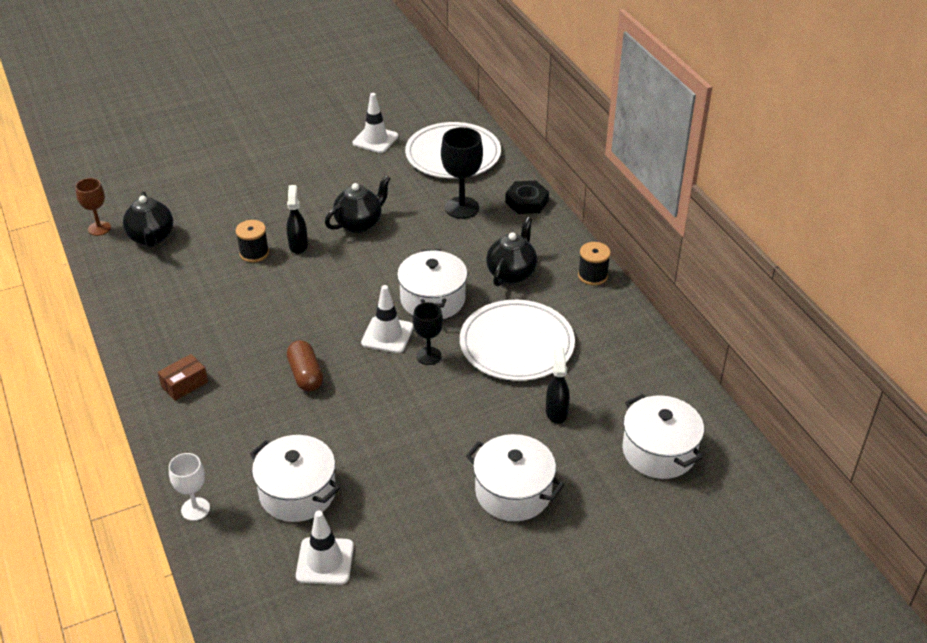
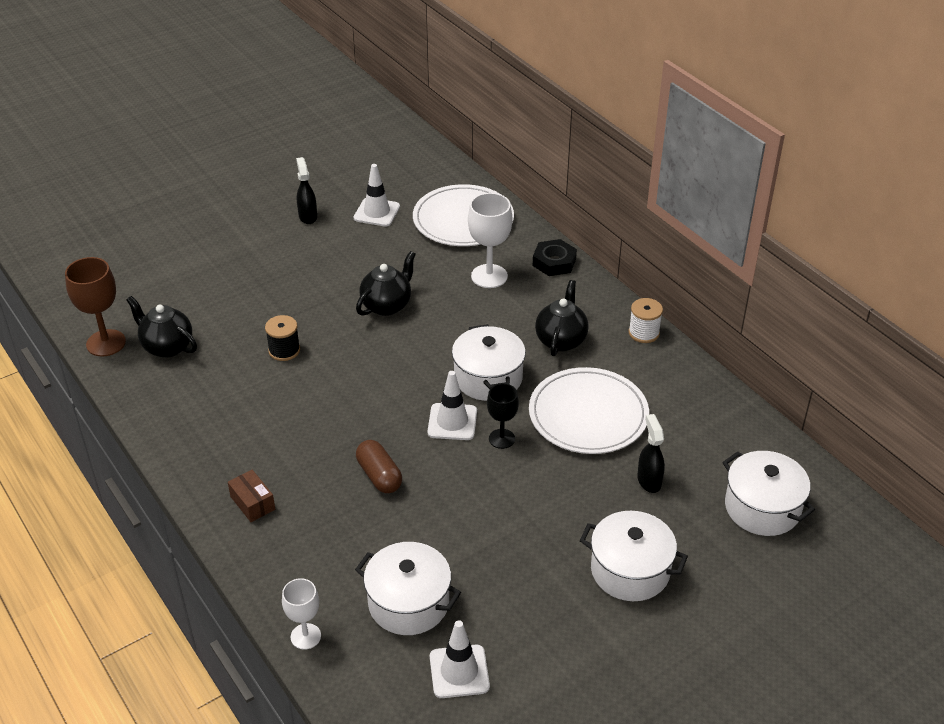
camera: 10 degrees left, 0 degrees up
(99, 228) = (106, 343): brown goblet -> brown goblet, size x1.58
(151, 238) = (167, 347): black teapot -> black teapot turned 150 degrees clockwise
(184, 384) = (252, 503): brown box -> brown box turned 75 degrees counterclockwise
(298, 245) = (329, 336): black spray bottle -> black spray bottle (308, 216)
(462, 208) = (489, 276): black goblet -> white goblet
(592, 275) = (644, 333): black spool -> white spool

